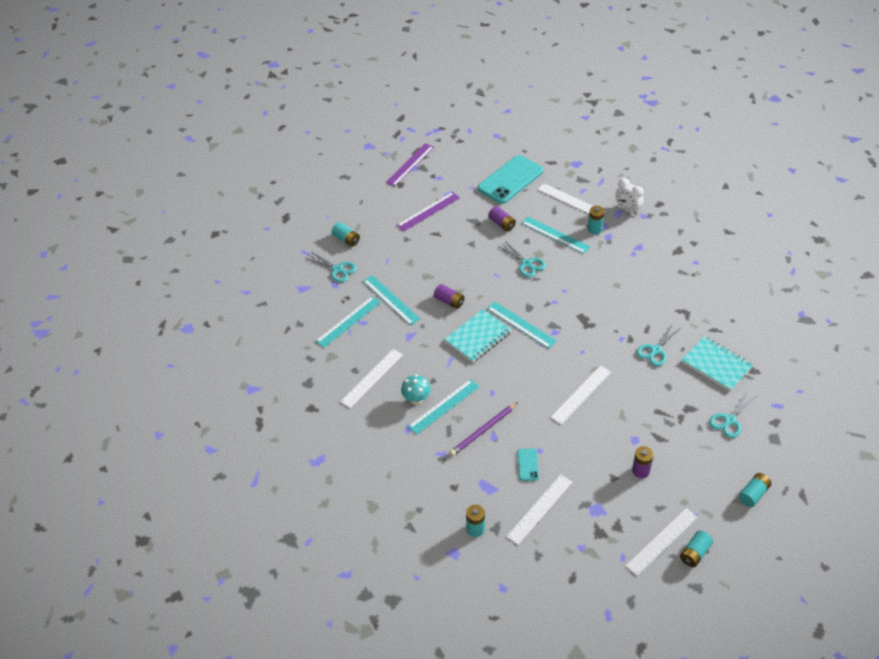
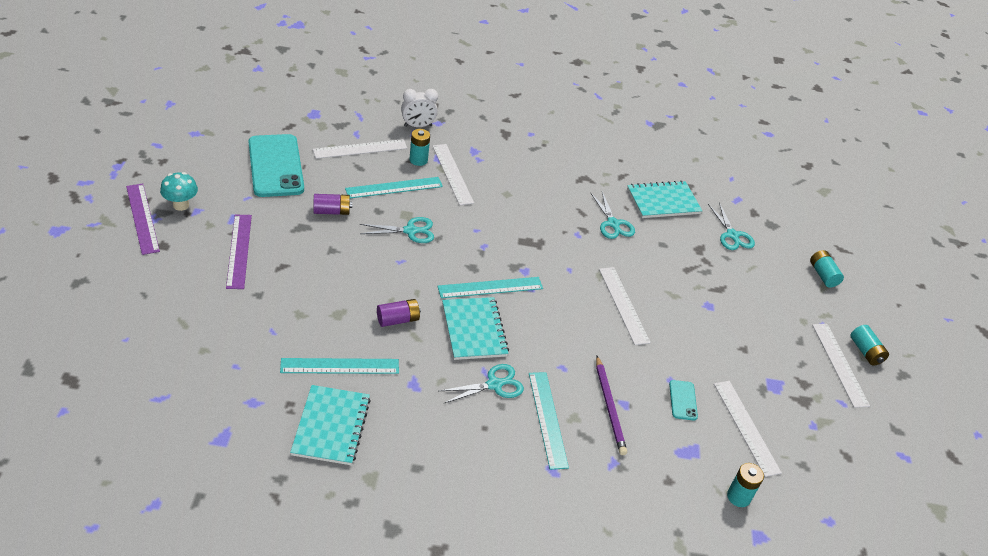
camera: 65 degrees left, 5 degrees down
(337, 269) = (231, 385): turquoise scissors -> turquoise scissors (494, 385)
(346, 239) = (190, 345): turquoise battery -> none
(348, 321) = (331, 426): turquoise ruler -> turquoise notebook
(372, 378) = (445, 458): white ruler -> white ruler (452, 174)
(416, 399) = (516, 437): turquoise mushroom -> turquoise mushroom (181, 205)
(528, 465) = (683, 400): turquoise phone -> turquoise phone turned 60 degrees clockwise
(640, 471) = (749, 325): purple battery -> none

